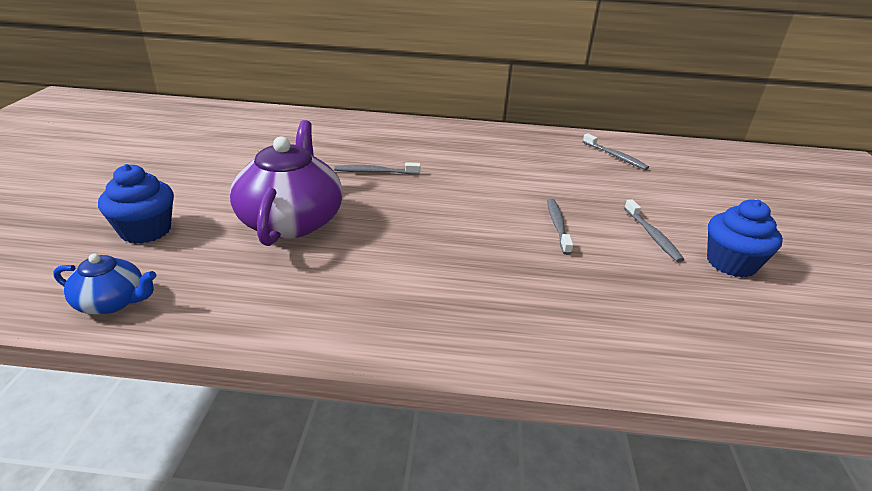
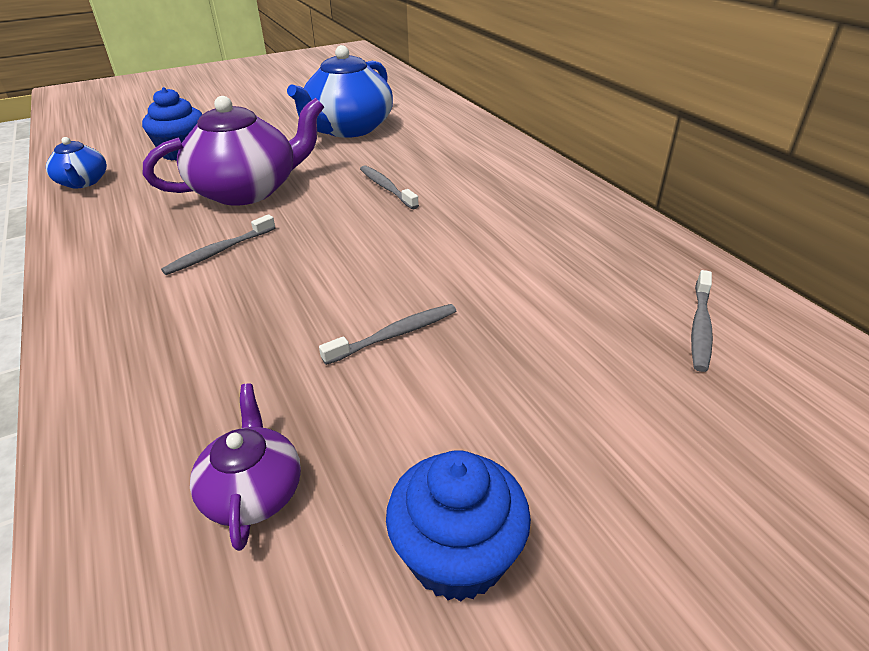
camera: 60 degrees right, 5 degrees up
(247, 152) = (348, 129): none -> blue teapot
(652, 235) = (459, 432): grey toothbrush -> grey toothbrush (219, 252)
(665, 307) = (253, 491): none -> purple teapot

